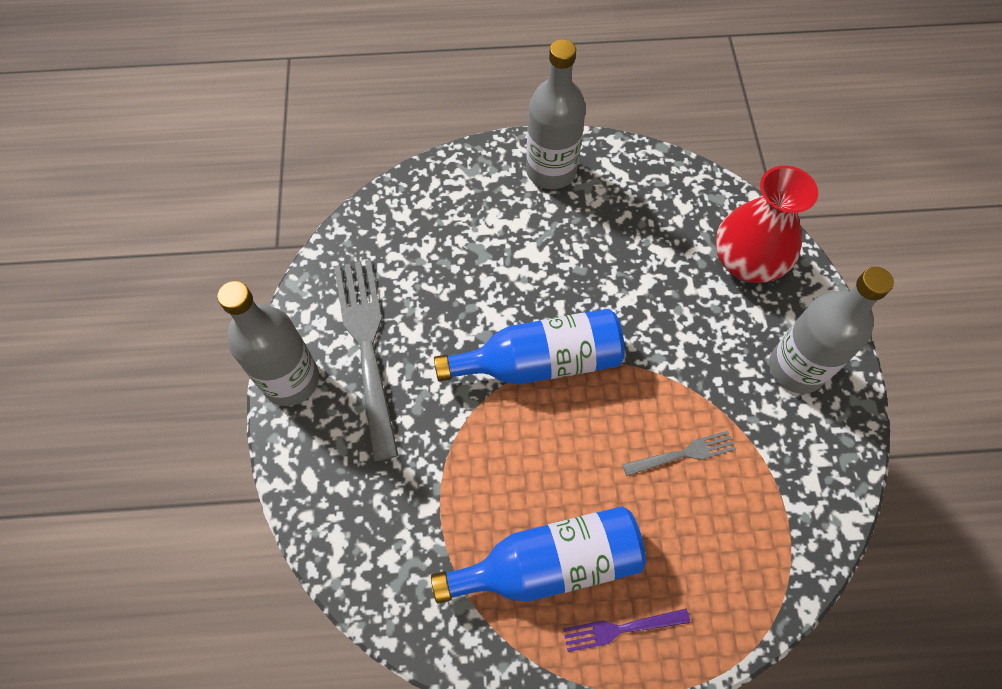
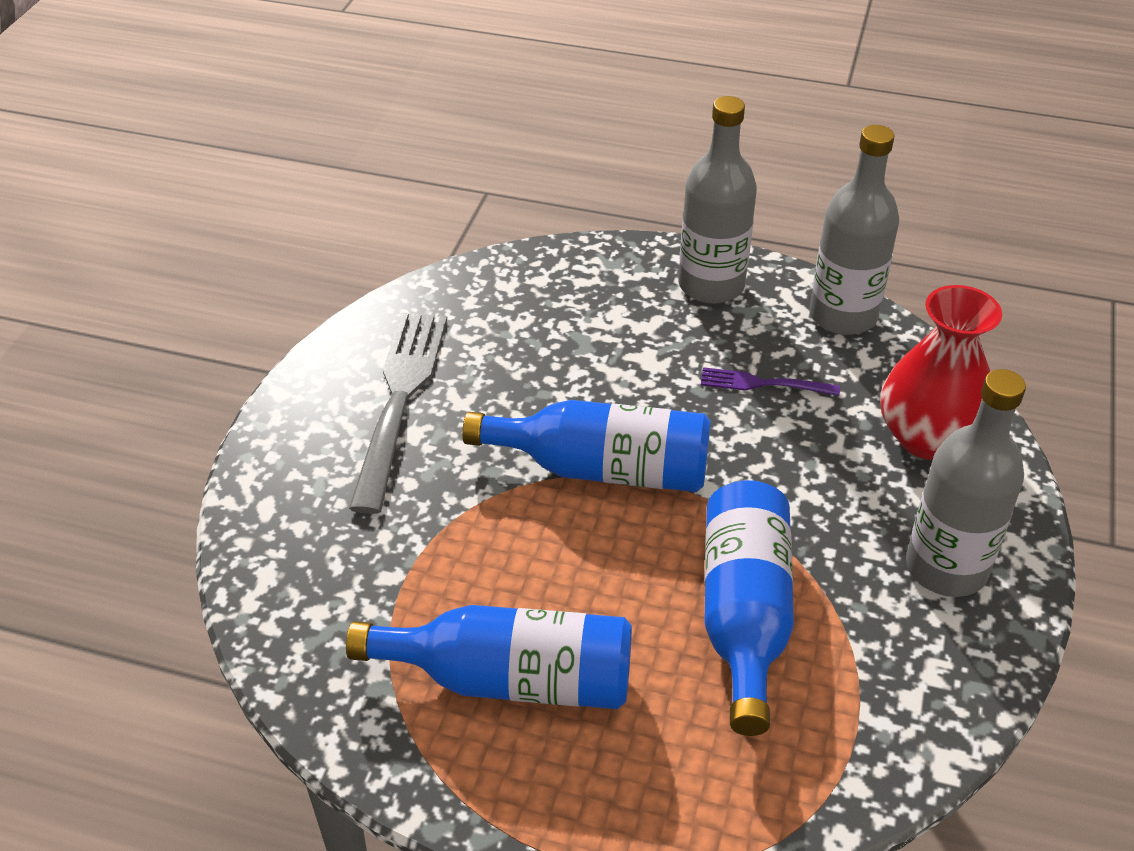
camera: 20 degrees right, 20 degrees down
(291, 380) = (295, 407): grey bottle -> grey bottle (843, 316)
(621, 629) = (569, 777): purple fork -> purple fork (763, 384)
(683, 454) = (744, 615): grey fork -> blue bottle

